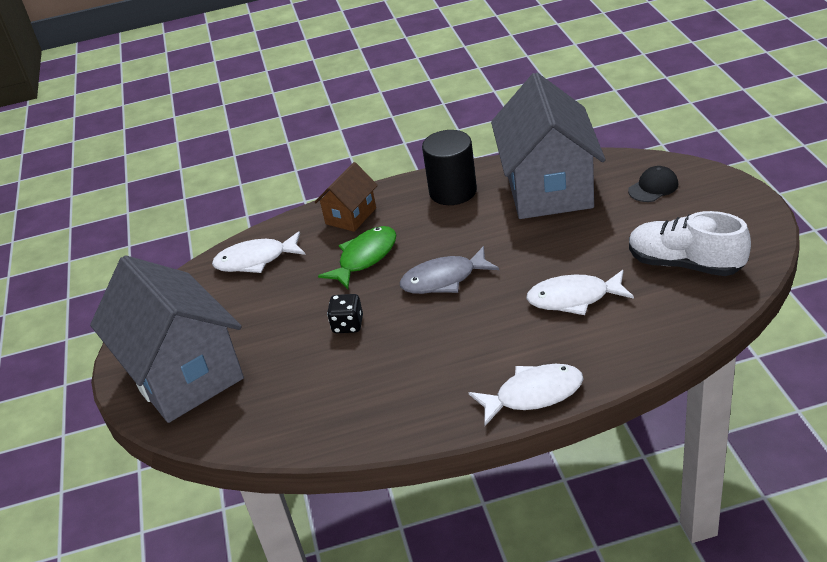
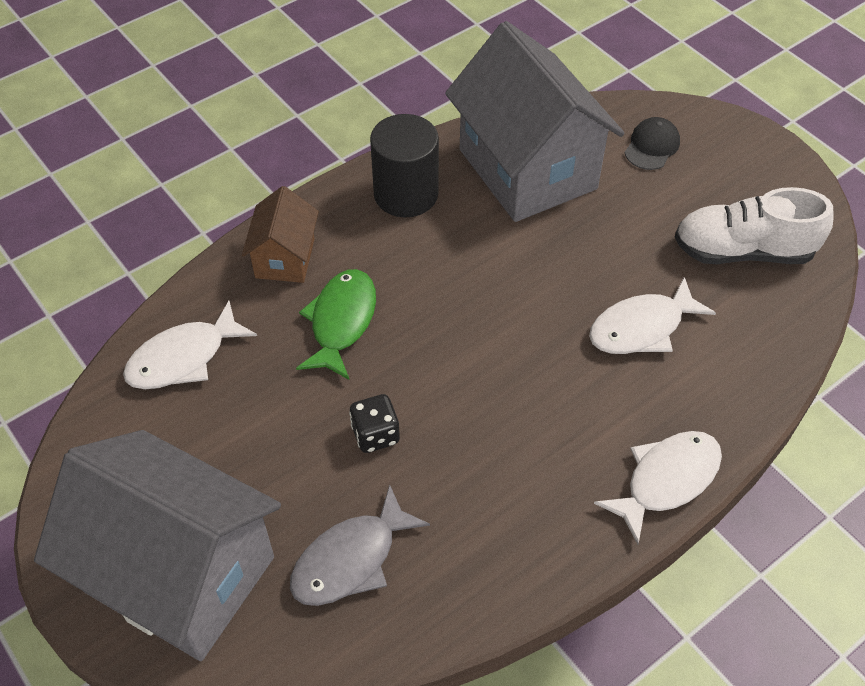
camera: 30 degrees left, 15 degrees up
(443, 279) = (466, 334): grey fish -> grey fish (351, 559)

